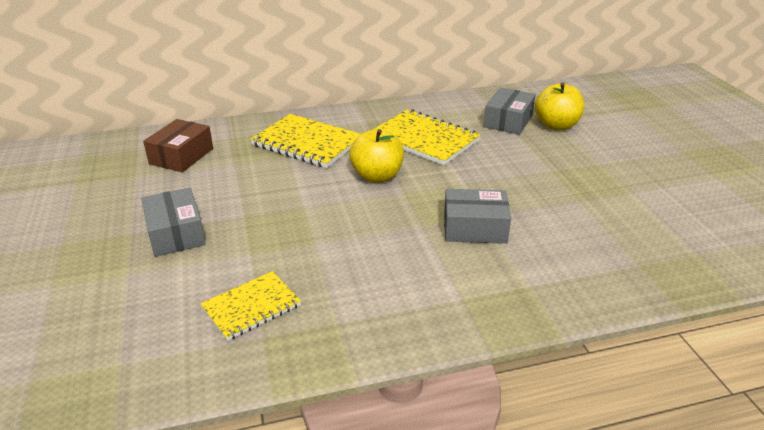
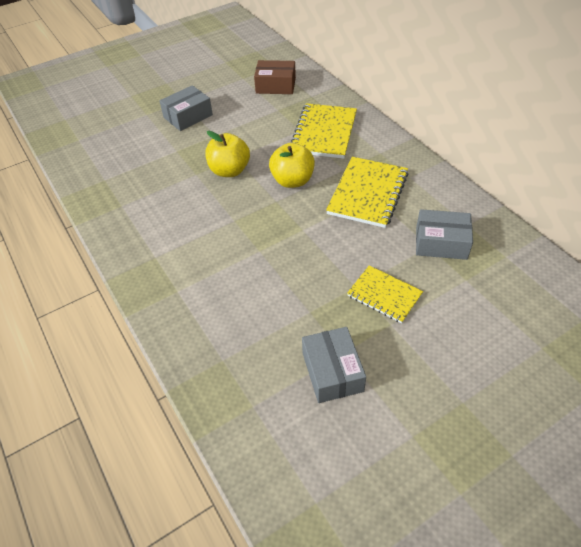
camera: 75 degrees right, 15 degrees up
(251, 307) = (128, 168): yellow notebook -> yellow notebook (384, 295)
(474, 228) = (241, 249): grey box -> grey box (332, 372)
(556, 125) = (455, 282): yellow apple -> yellow apple (229, 170)

